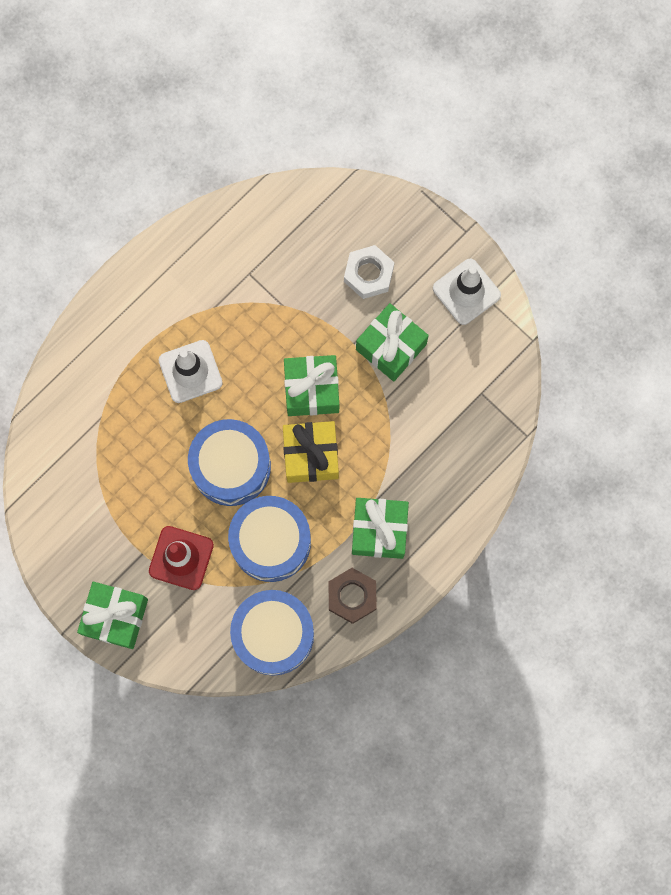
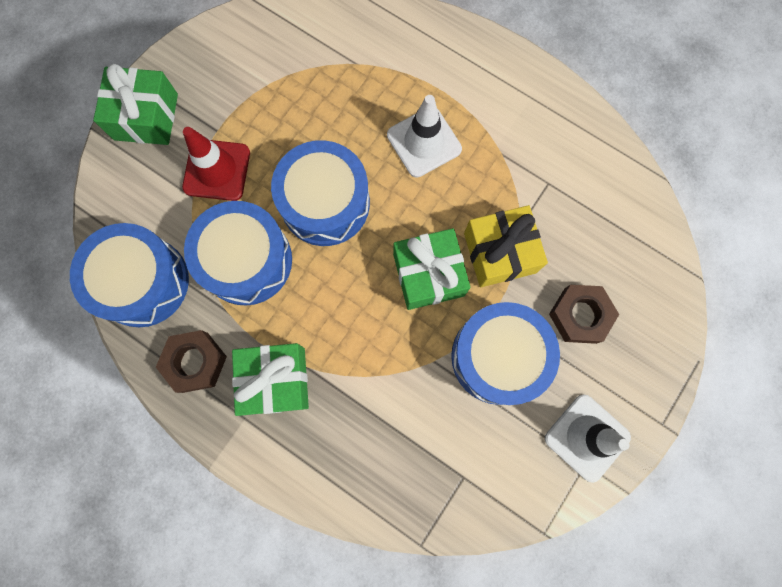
camera: 80 degrees right, 0 degrees up
(311, 455) = (352, 287): yellow gift -> yellow gift (499, 253)
(368, 274) = (580, 315): white nut -> brown nut
(391, 347) = (498, 357): green gift -> blue drum

